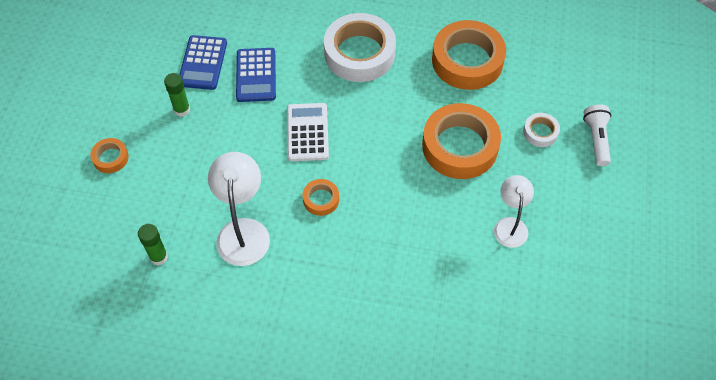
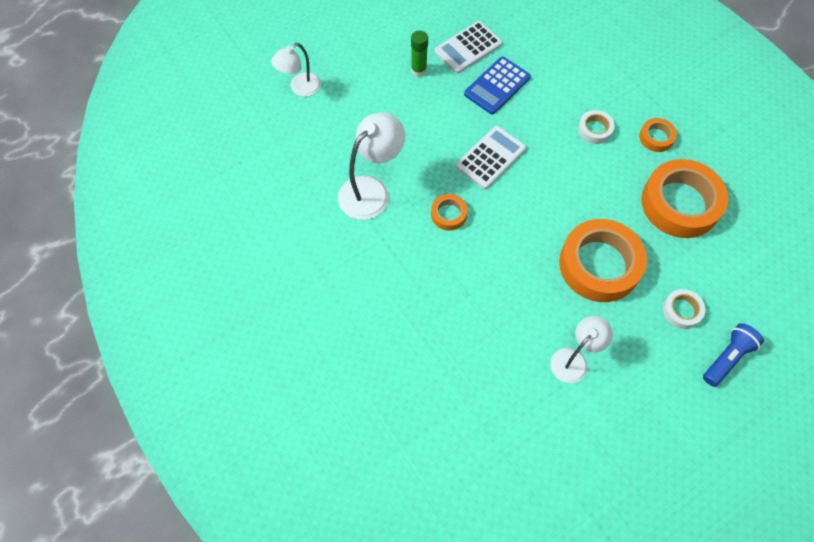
camera: 45 degrees right, 5 degrees up
(96, 200) = (300, 88): none -> white lamp
(110, 158) = (338, 67): orange tape -> orange tape (656, 137)
(158, 257) = (299, 160): green glue stick -> none
(203, 63) = (468, 48): blue calculator -> white calculator
(359, 53) = (595, 129): white tape -> white tape, size x0.46
(596, 139) = (727, 358): white flashlight -> blue flashlight

